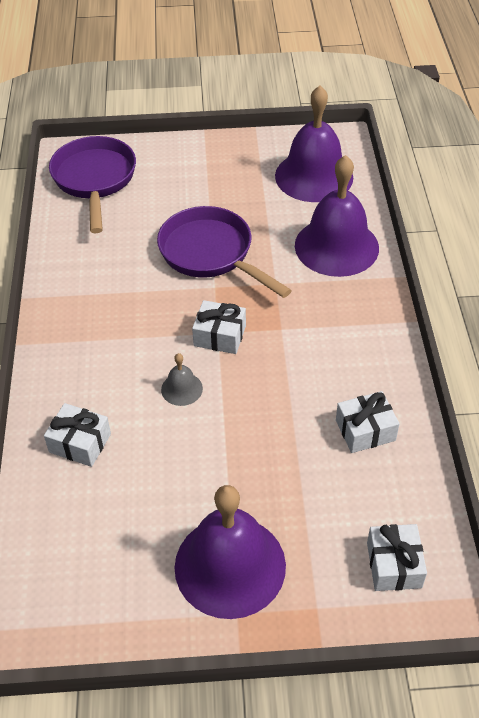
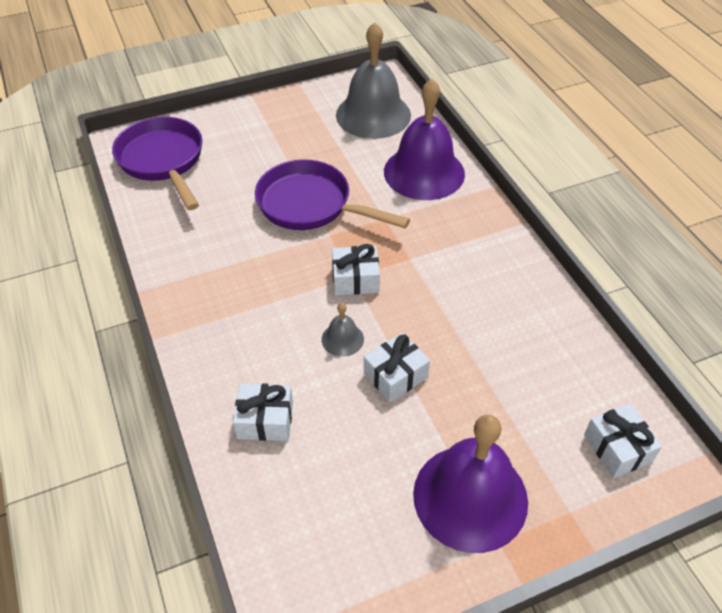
camera: 20 degrees left, 0 degrees up
(314, 176) = (373, 115): purple bell -> grey bell
(365, 430) = (531, 331): white gift -> white gift (395, 375)

